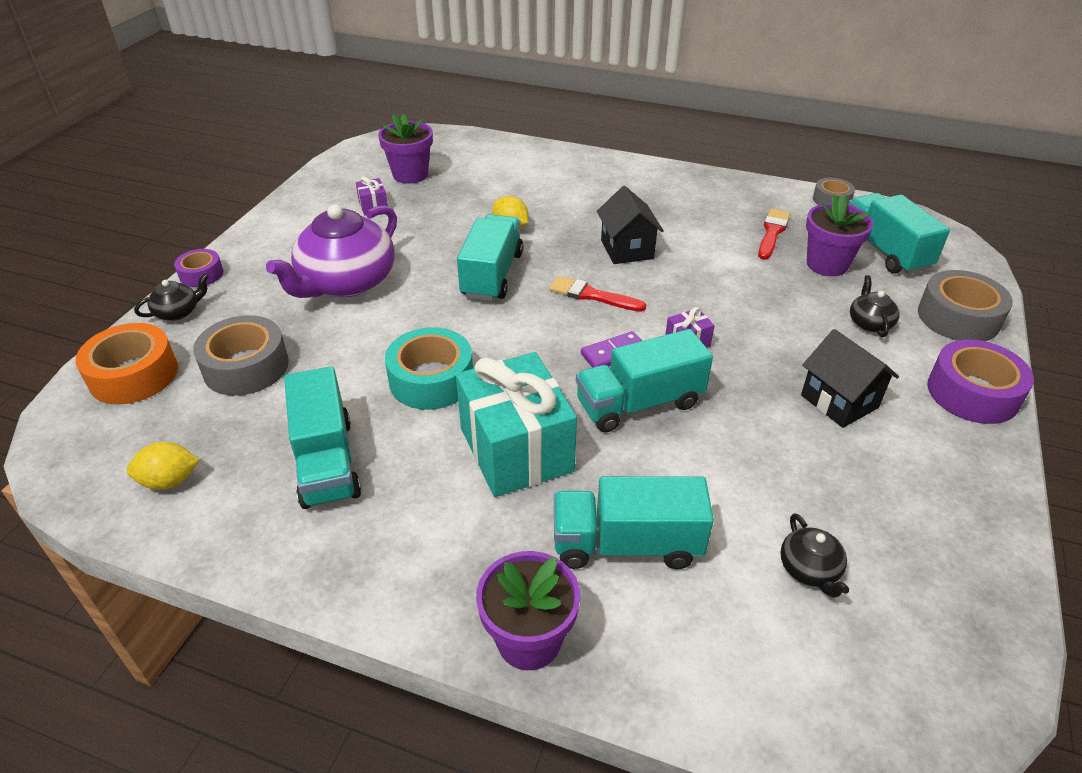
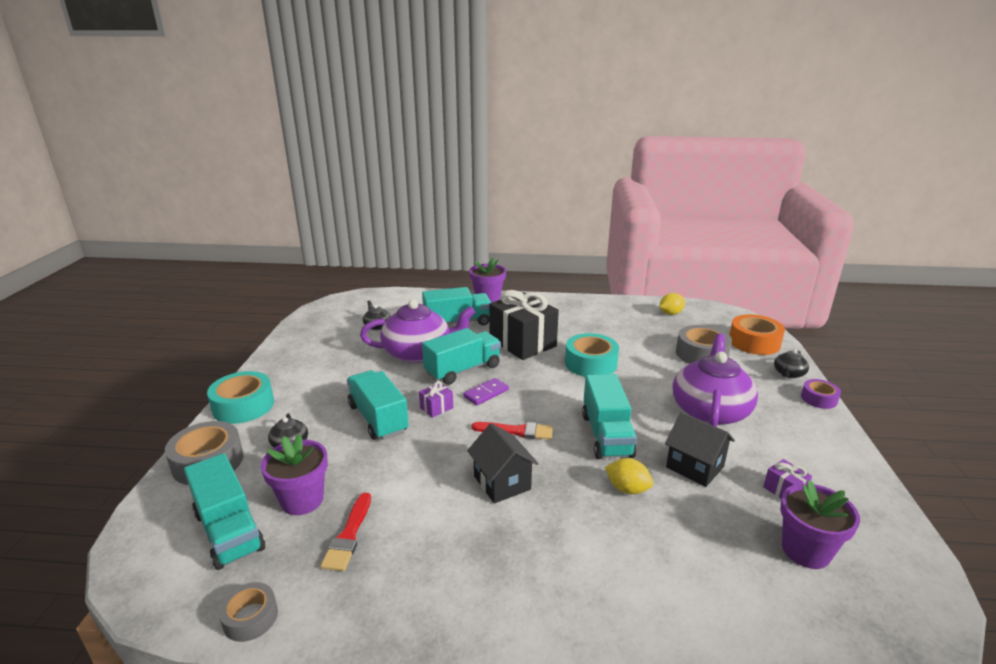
camera: 165 degrees right, 15 degrees down
(326, 462) = (610, 327): turquoise truck -> turquoise truck (378, 418)
(516, 449) = (522, 343): turquoise gift -> black gift
(713, 460) = (419, 353): none -> purple teapot
(839, 401) = (338, 388): black house -> black house (695, 467)
(972, 393) = (243, 406): purple tape -> turquoise tape

